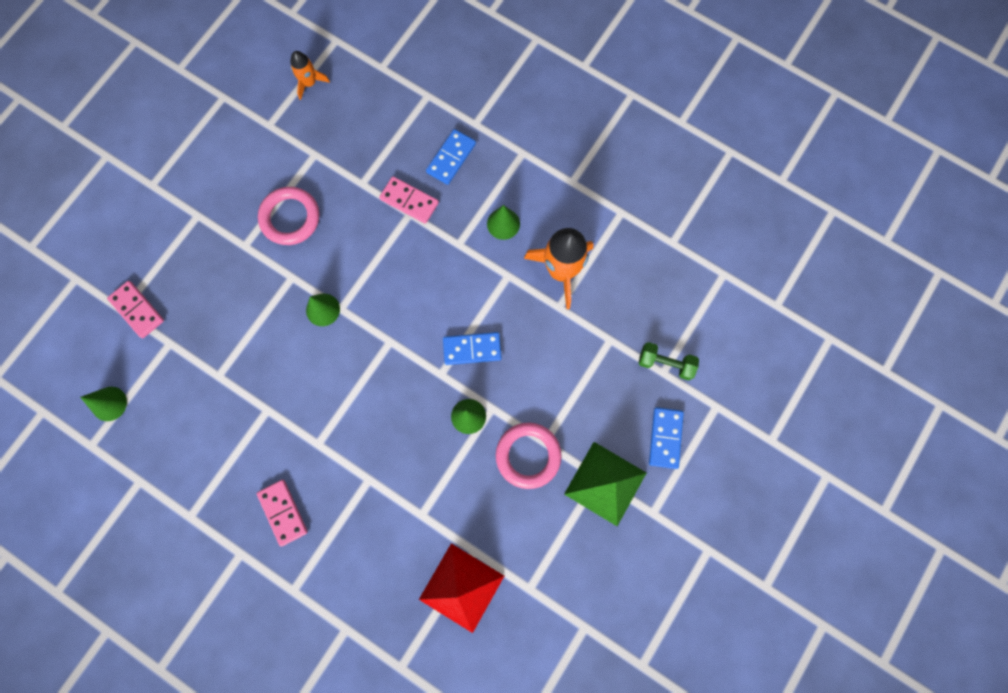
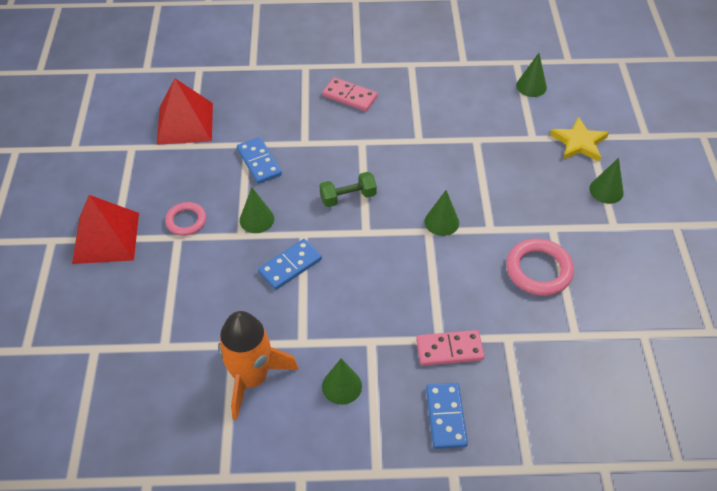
camera: 145 degrees right, 25 degrees down
(137, 310) = (579, 142): pink domino -> yellow star
(168, 249) = (606, 190): none -> green cone
(309, 83) = (652, 398): orange rocket -> none
(528, 455) = (186, 221): pink ring -> pink ring, size x0.64
(605, 483) = (106, 237): green pyramid -> red pyramid
(665, 363) = (96, 357): green dumbbell -> green dumbbell (348, 197)
(665, 438) = (66, 297): blue domino -> blue domino (259, 162)

